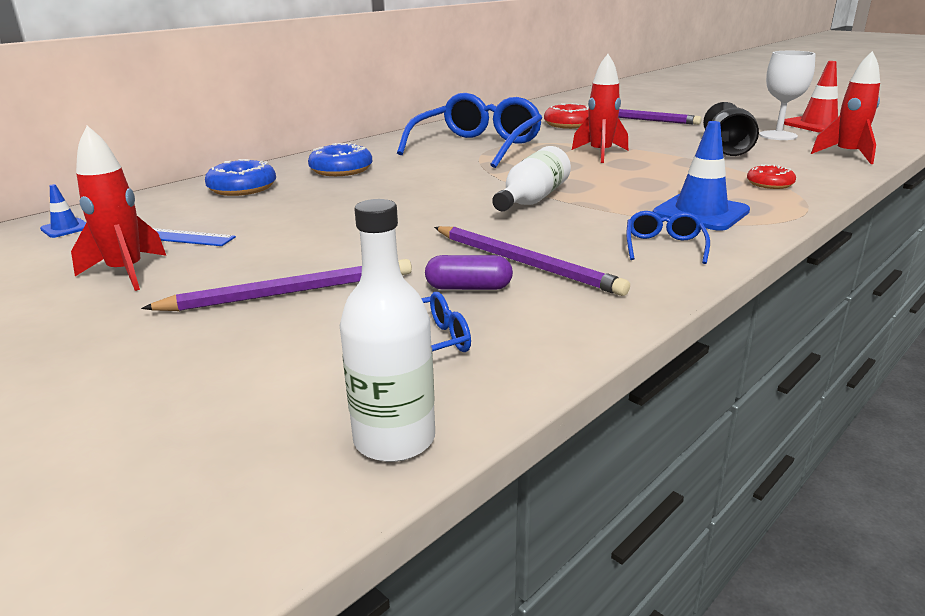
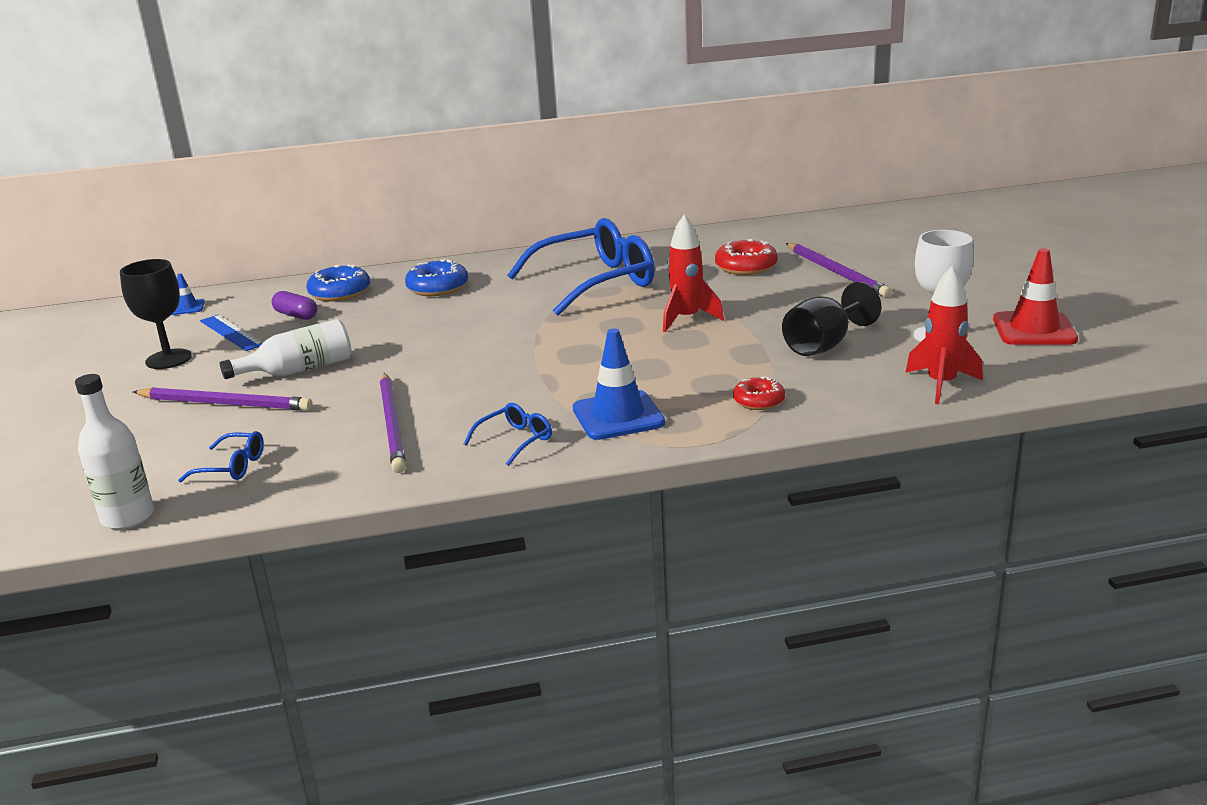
camera: 35 degrees right, 0 degrees up
(126, 273) = (168, 359): red rocket -> black goblet
(468, 288) = (323, 434): purple capsule -> purple capsule (296, 315)
(532, 199) = (516, 362): white bottle -> white bottle (299, 370)

